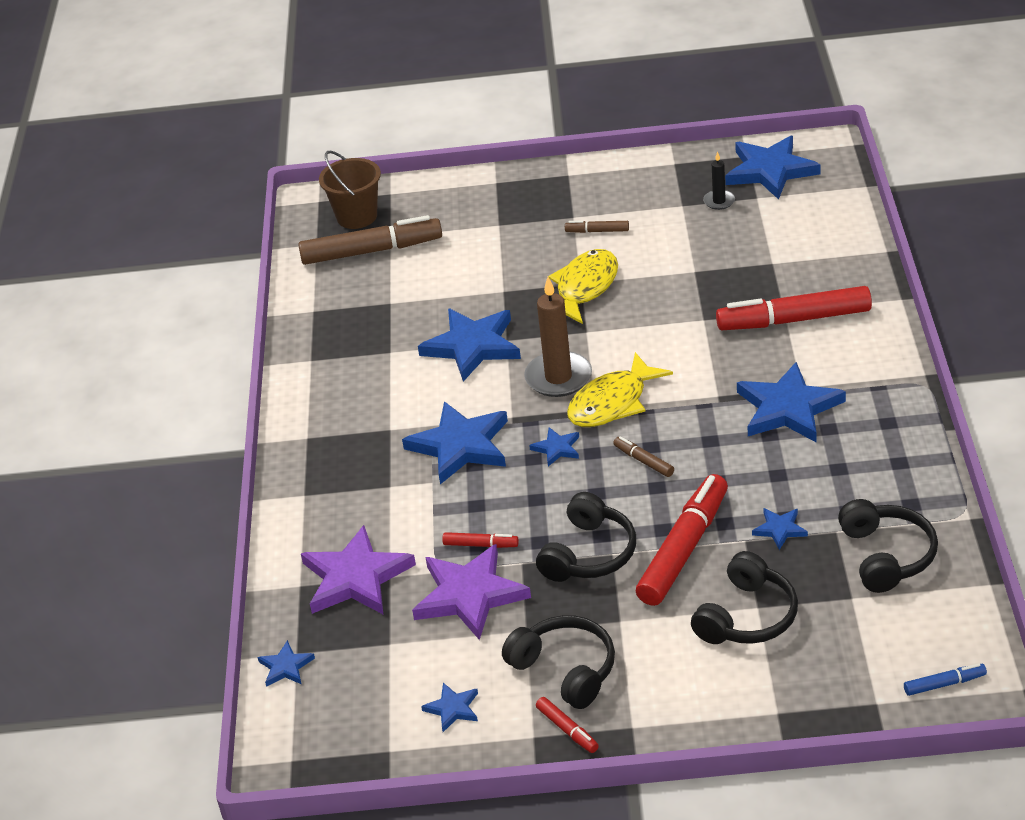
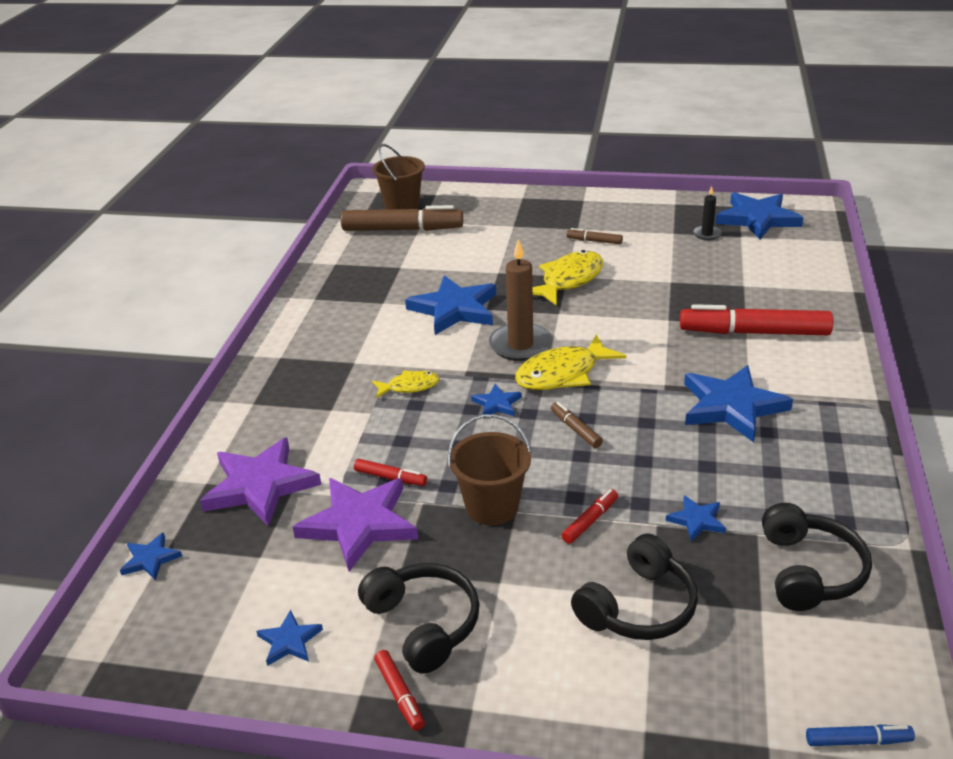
camera: 10 degrees right, 5 degrees down
(460, 446) = (409, 386): blue star -> yellow fish
(589, 554) = (492, 507): black headphones -> brown bucket
(684, 549) = (590, 521): red marker -> red marker, size x0.45

